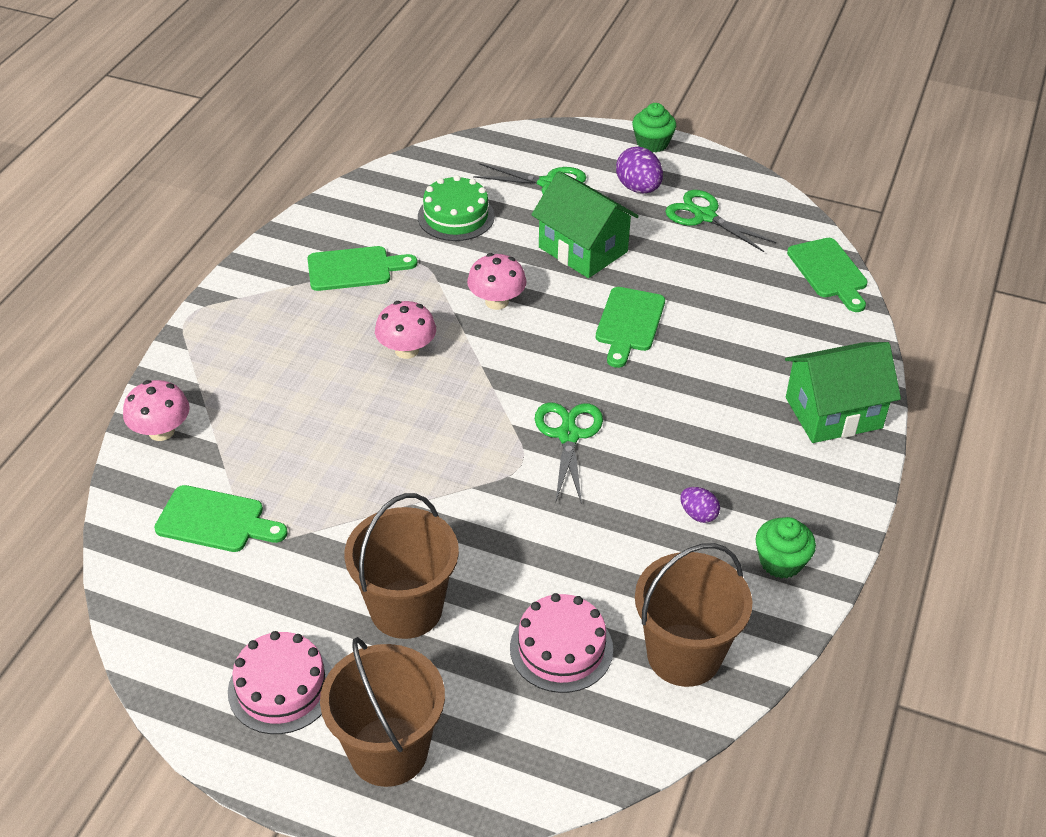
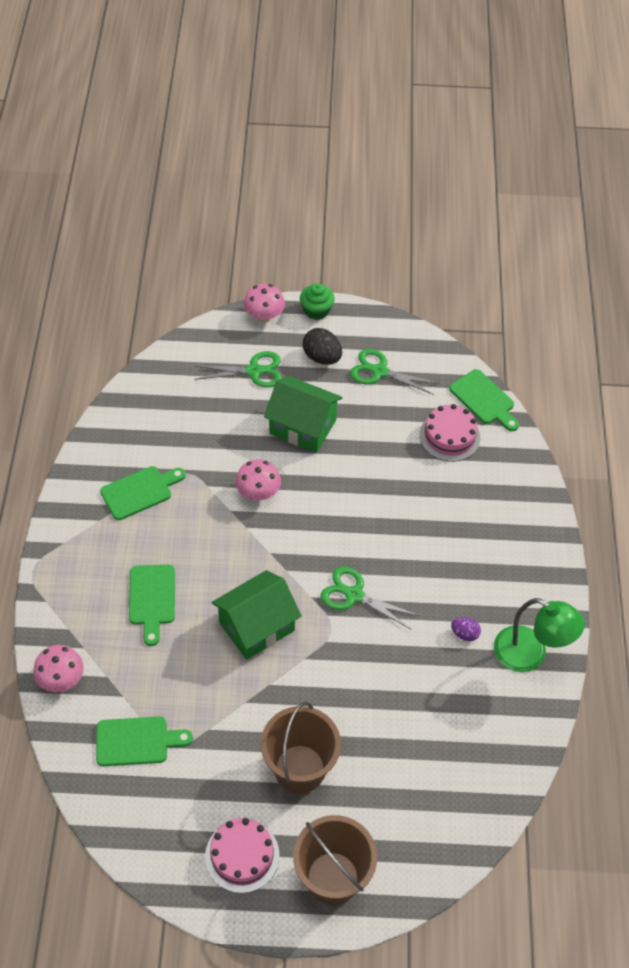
camera: 20 degrees left, 10 degrees up
(406, 350) = (210, 555): pink mushroom -> pink mushroom (264, 316)
(456, 216) = (196, 421): green cake -> none
(561, 648) = (413, 766): pink cake -> pink cake (449, 436)
(568, 435) = (354, 595): green scissors -> green scissors turned 45 degrees counterclockwise
(629, 323) = (361, 485): green cutting board -> green cutting board (152, 599)
(638, 188) = (322, 357): purple egg -> black egg
(684, 655) = (493, 745): brown bucket -> none
(781, 562) = (530, 654): green cupcake -> green lamp
(833, 413) = (525, 523): green house -> green house (257, 626)

